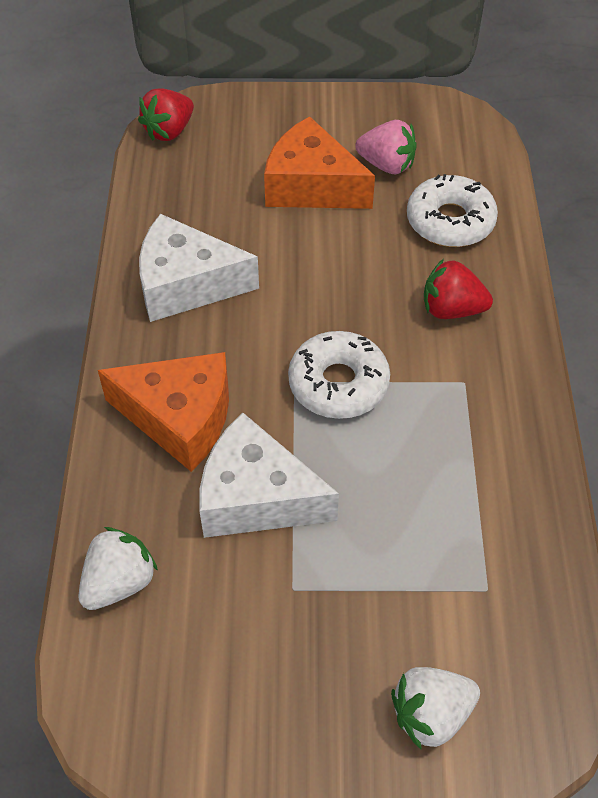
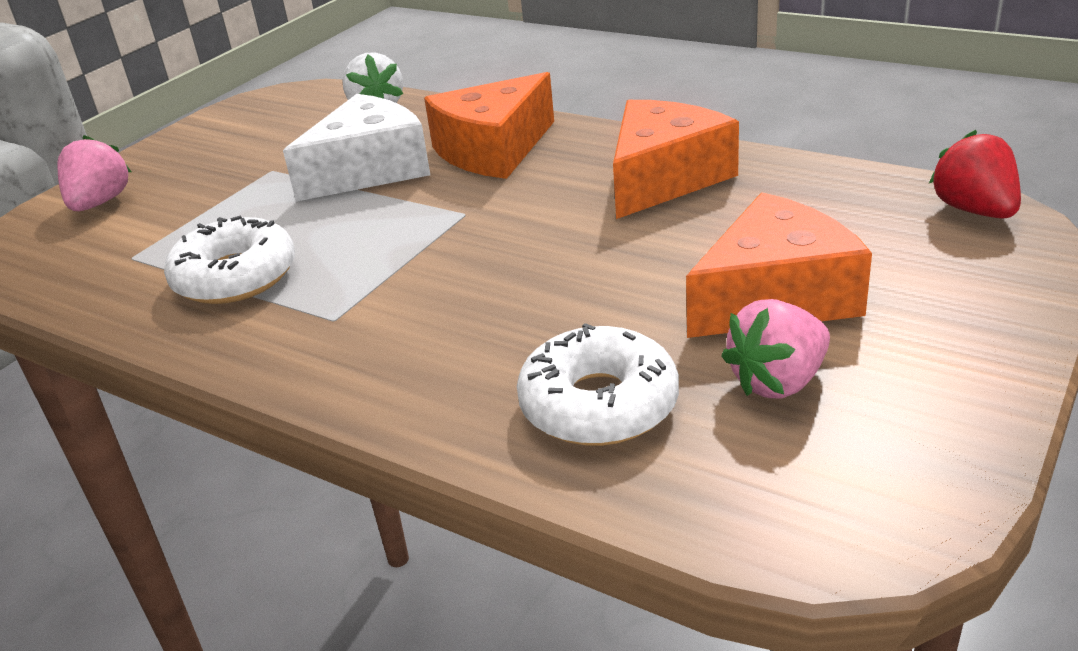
camera: 125 degrees right, 20 degrees down
(186, 284) = (664, 178): white cheese -> orange cheese
(338, 384) = (432, 237): white donut -> white donut (235, 277)
(431, 714) = (100, 203): white strawberry -> pink strawberry
(451, 309) = (441, 346): red strawberry -> none

